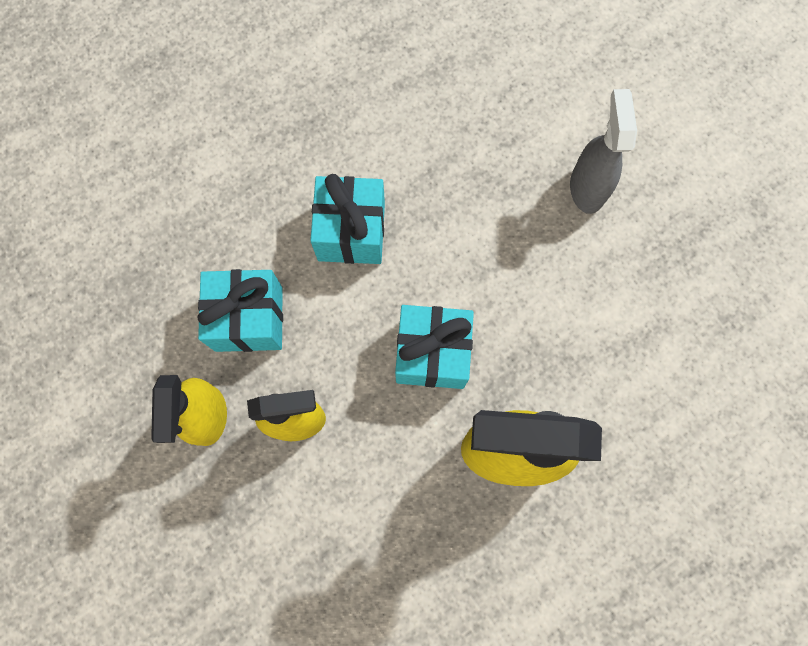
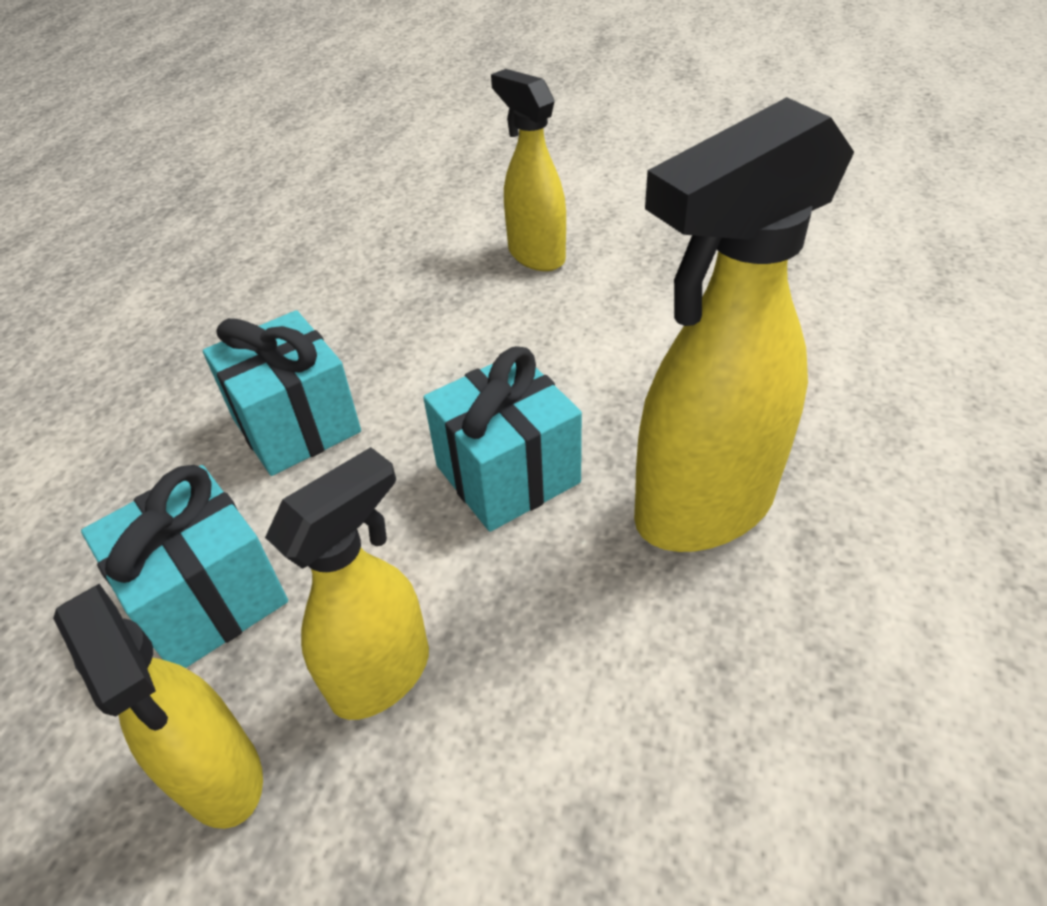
camera: 35 degrees left, 30 degrees down
(587, 187) = (535, 255): grey spray bottle -> yellow spray bottle

